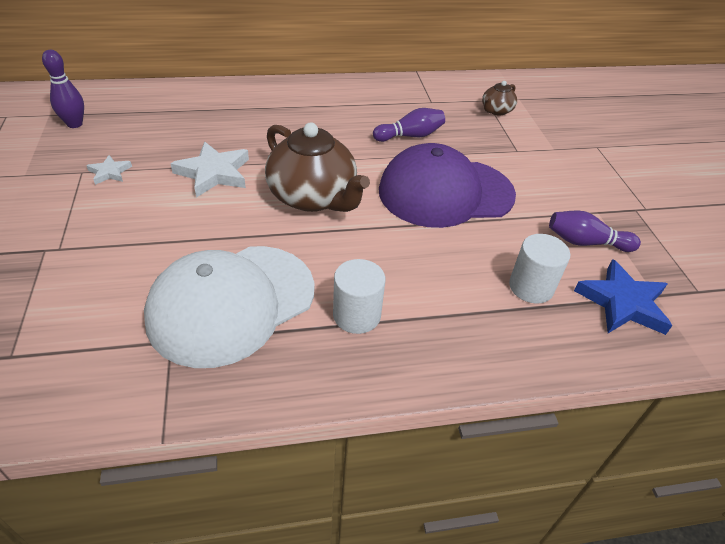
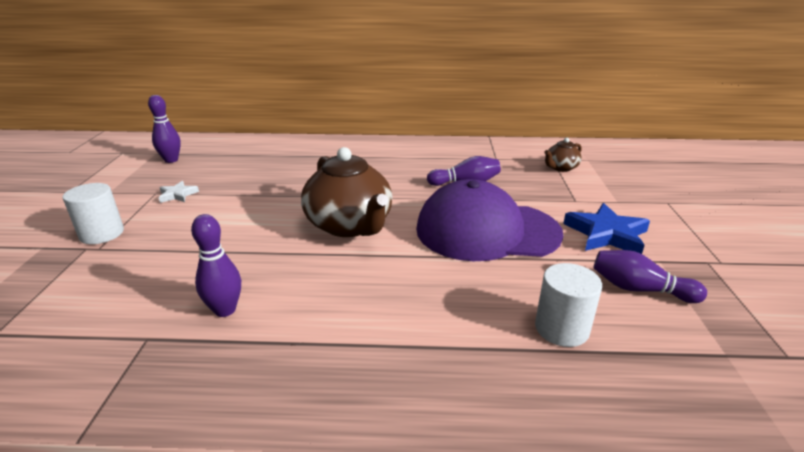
camera: 15 degrees right, 15 degrees down
(214, 173) = (267, 201): white star -> none
(232, 303) = (225, 310): white cap -> purple bowling pin
(356, 315) = (348, 335): white cylinder -> white cylinder (102, 234)
(622, 303) = (679, 358): blue star -> blue star (606, 234)

